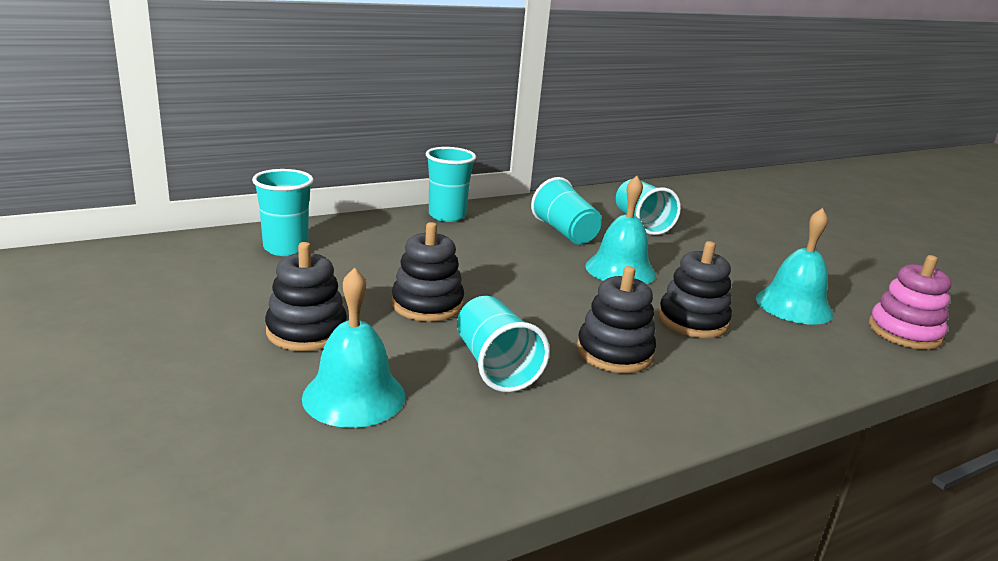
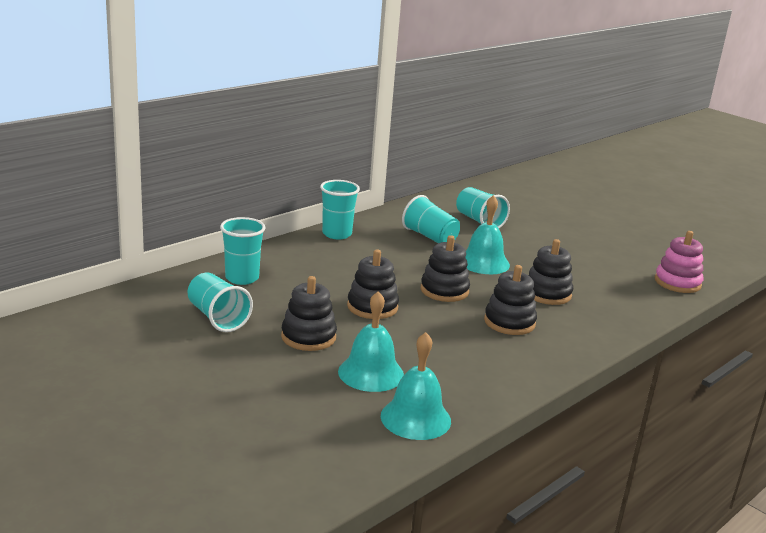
camera: 15 degrees left, 0 degrees up
(495, 366) = (442, 342): turquoise cup -> turquoise cup (217, 317)
(543, 297) = (444, 290): none -> black stacking toy
(793, 306) = (605, 273): turquoise bell -> turquoise bell (415, 418)

